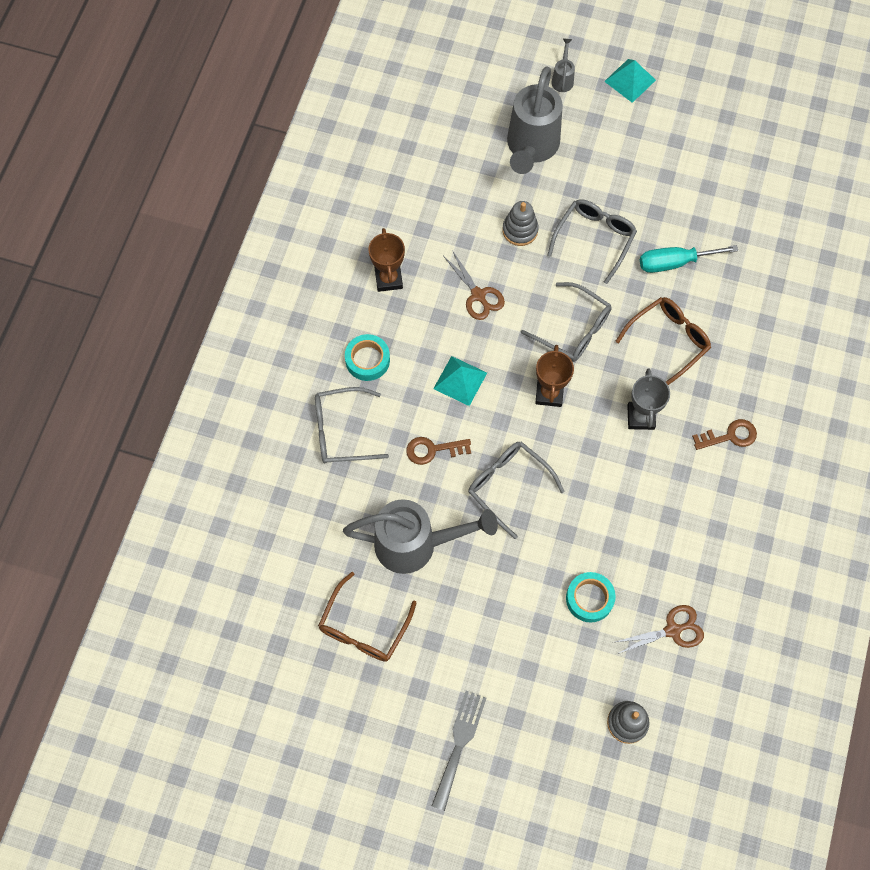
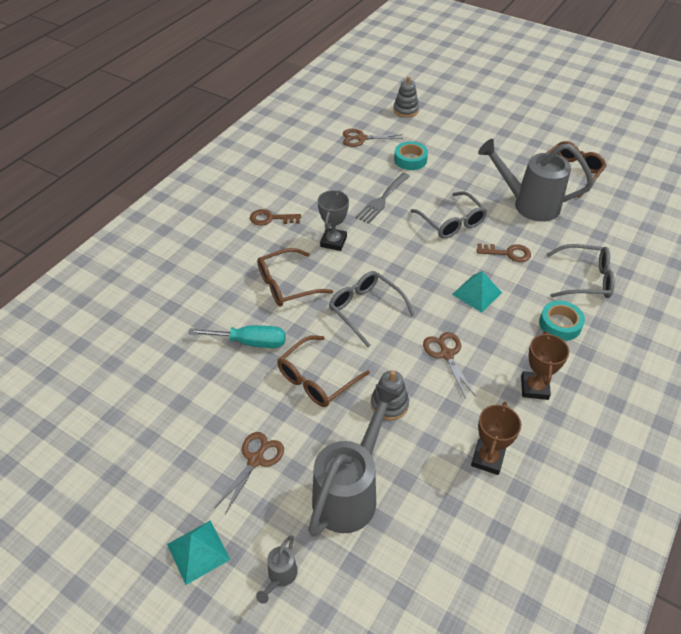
camera: 165 degrees left, 20 degrees down
(459, 744) = (511, 118): grey fork -> grey fork (382, 200)
(549, 393) = (402, 270): brown trophy -> brown trophy (487, 458)
(594, 239) = (317, 379): grey glasses -> brown glasses
(617, 154) = (256, 460): none -> brown scissors

